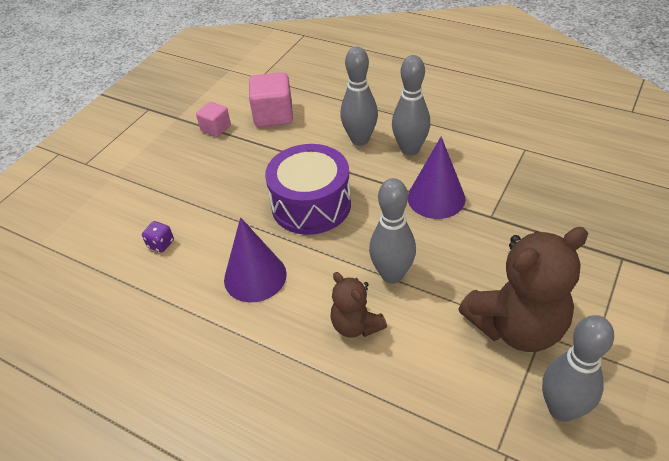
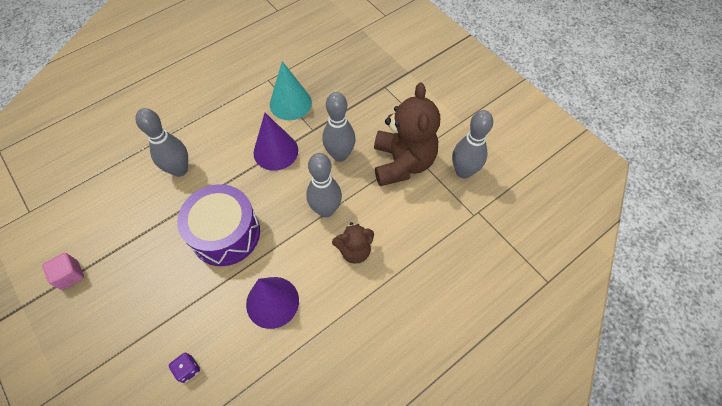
camera: 70 degrees left, 15 degrees up
(273, 115) = (94, 220): pink cube -> none
(410, 149) = (216, 143): grey bowling pin -> grey bowling pin (340, 155)
(510, 181) = (290, 103): none -> turquoise cone

